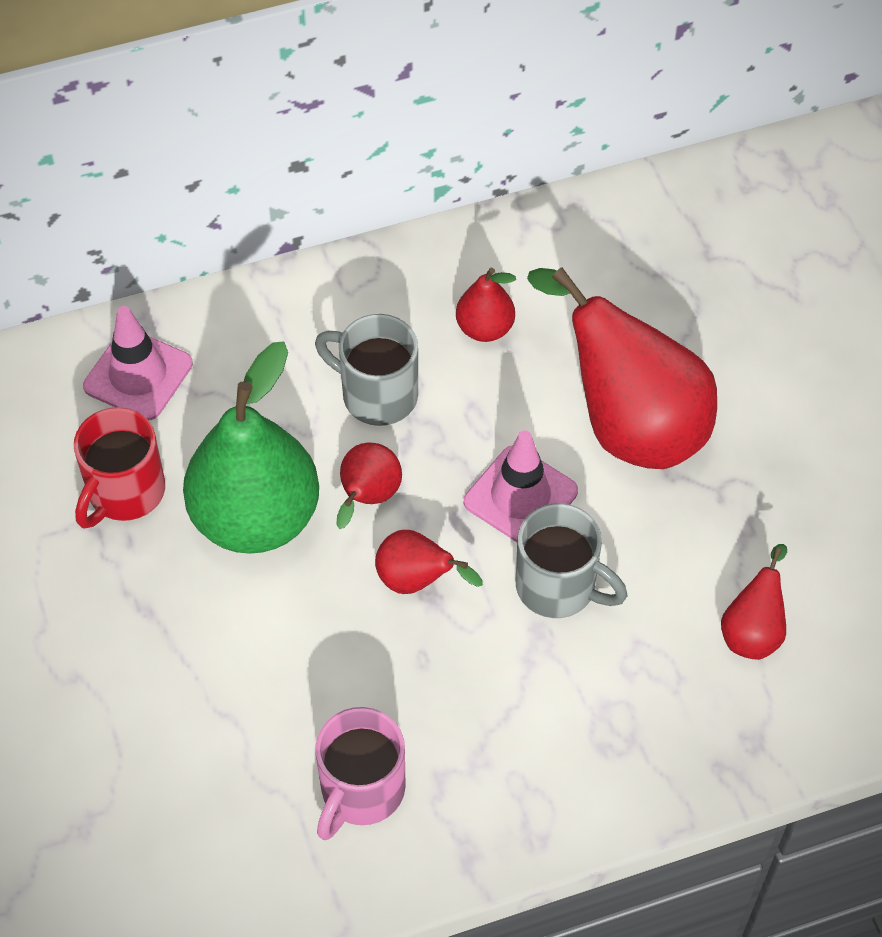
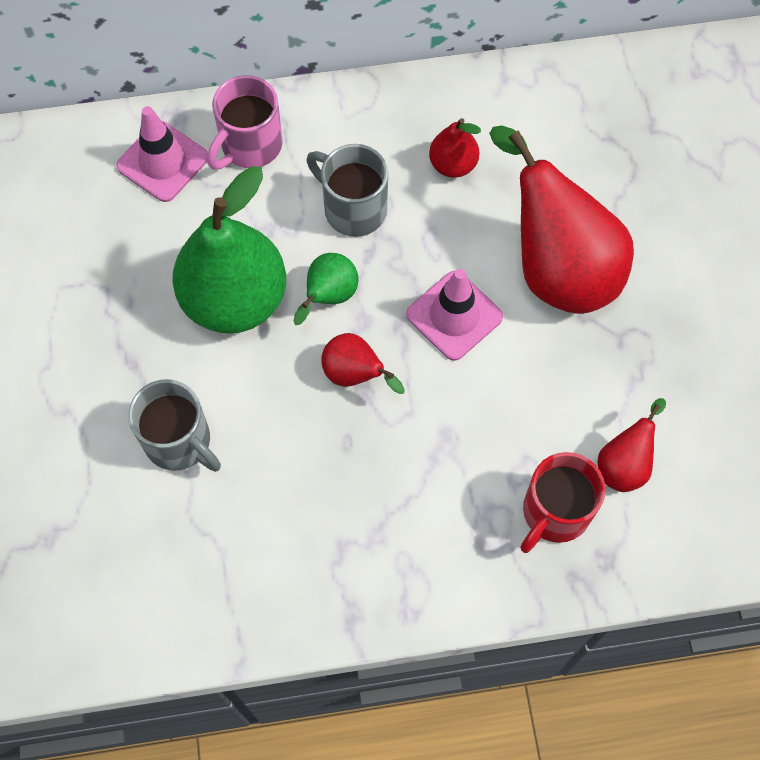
camera: 10 degrees right, 10 degrees up
(124, 493) = (133, 261): red mug -> red mug (554, 513)
(361, 791) = (276, 547): pink mug -> pink mug (250, 146)
(368, 497) = (329, 296): red pear -> green pear
(558, 587) = (470, 399): grey mug -> grey mug (179, 442)

